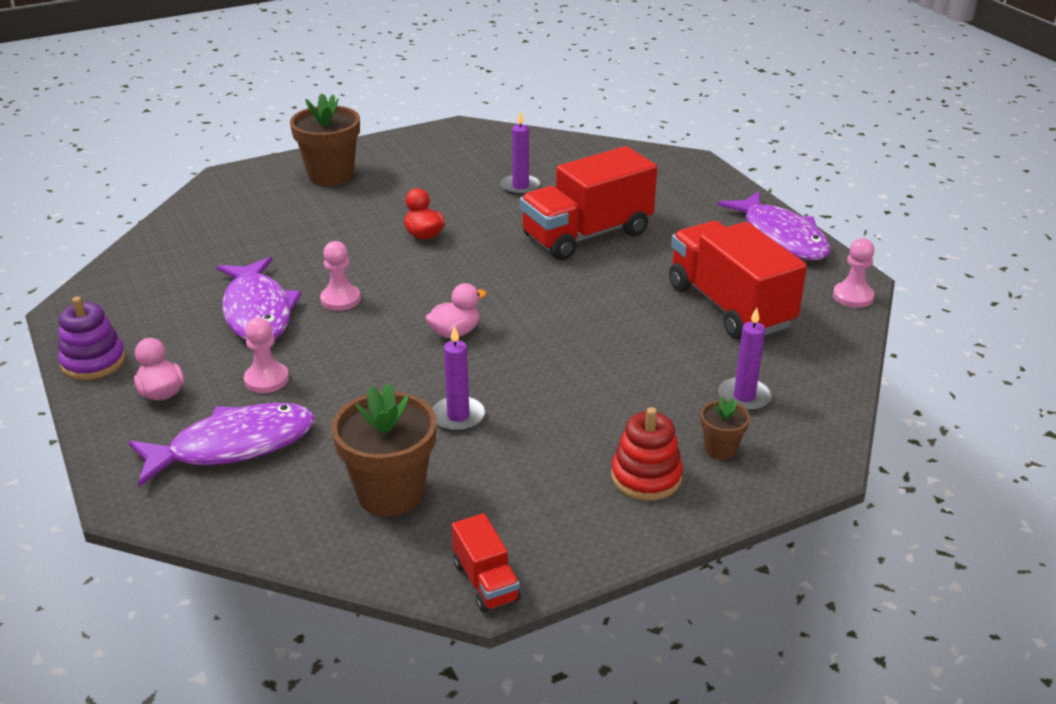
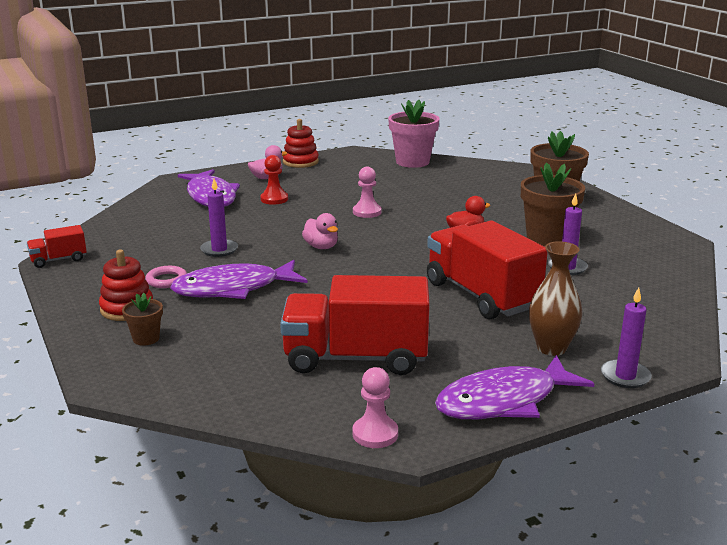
camera: 90 degrees right, 10 degrees down
(93, 362) = (300, 162): purple stacking toy -> red stacking toy
(145, 261) = (412, 162): none -> pink flower pot
(257, 312) = (351, 192): purple fish -> purple fish (233, 288)
(266, 379) = (274, 199): pink pawn -> red pawn
(390, 493) = (150, 234): brown flower pot -> brown flower pot (547, 238)
(558, 453) = (166, 280): none -> pink ring
(688, 210) = (551, 348): none -> brown vase
(729, 306) = (356, 358): red truck -> red truck turned 150 degrees counterclockwise
(744, 397) = (210, 354): purple candle -> purple candle (625, 376)

